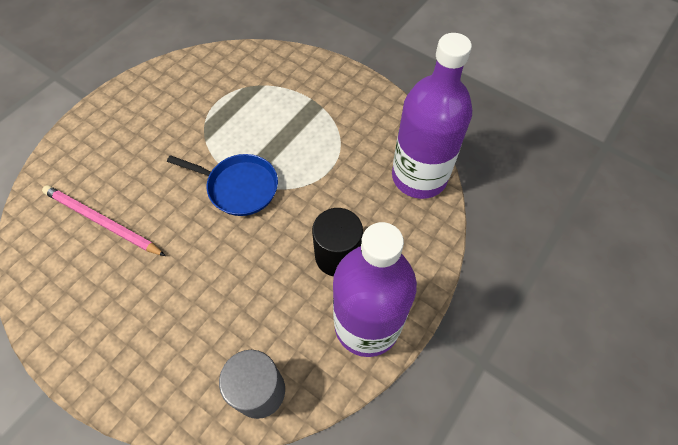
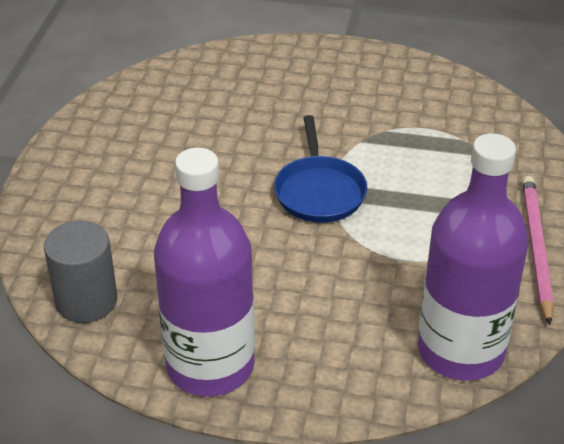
camera: 65 degrees right, 20 degrees down
(102, 222) = (207, 112): pink pencil -> pink pencil (536, 248)
(337, 256) = (285, 308): black cylinder -> none

